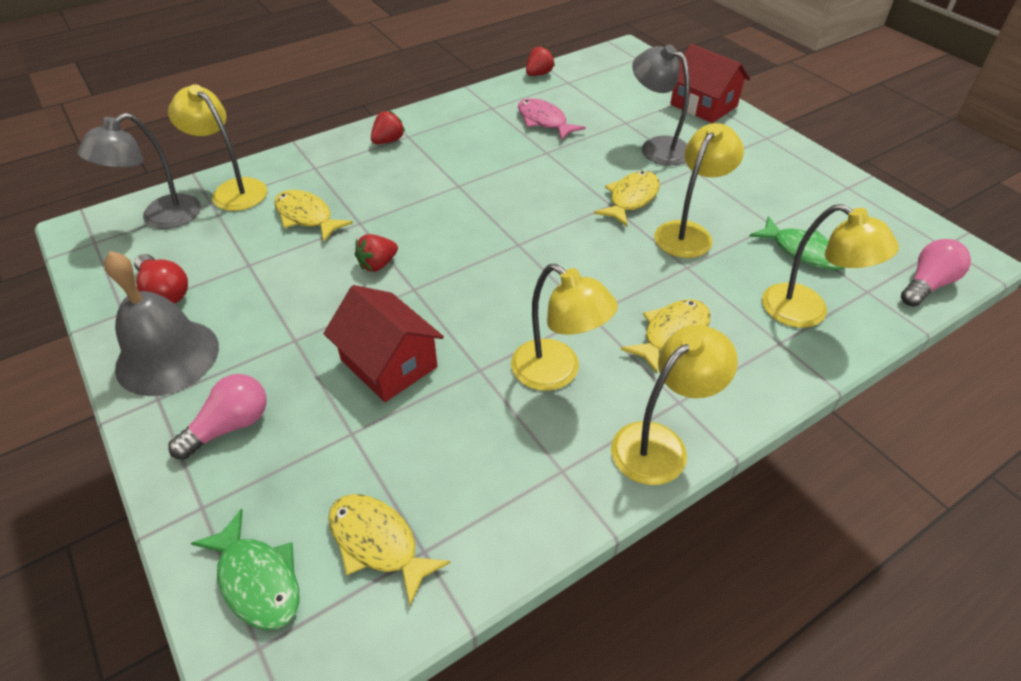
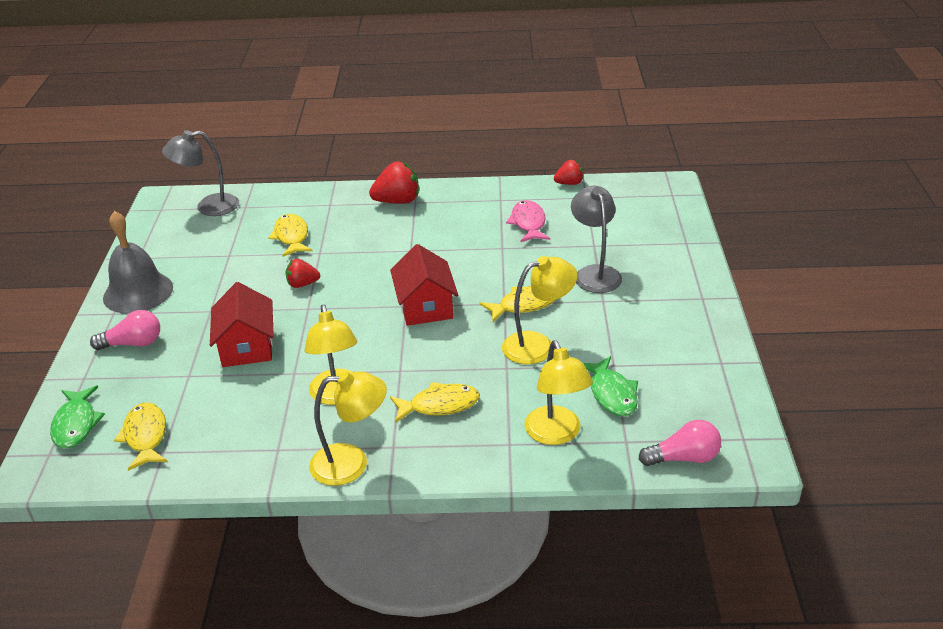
camera: 35 degrees right, 10 degrees down
(164, 292) = (170, 254): red light bulb -> none
(232, 190) = (265, 203): yellow lamp -> none
(388, 141) = (397, 201): red strawberry -> red strawberry, size x1.64
(703, 105) = (680, 253): red house -> red house (425, 306)

